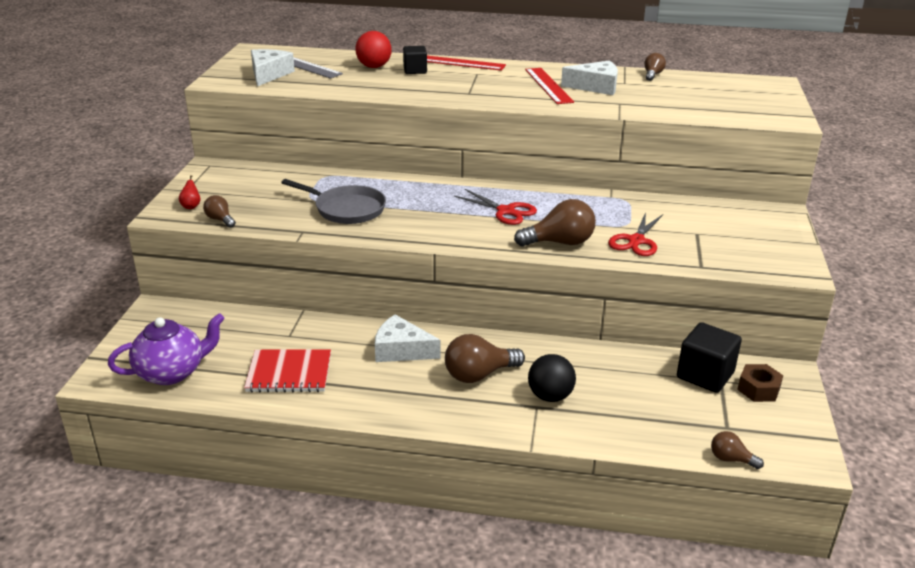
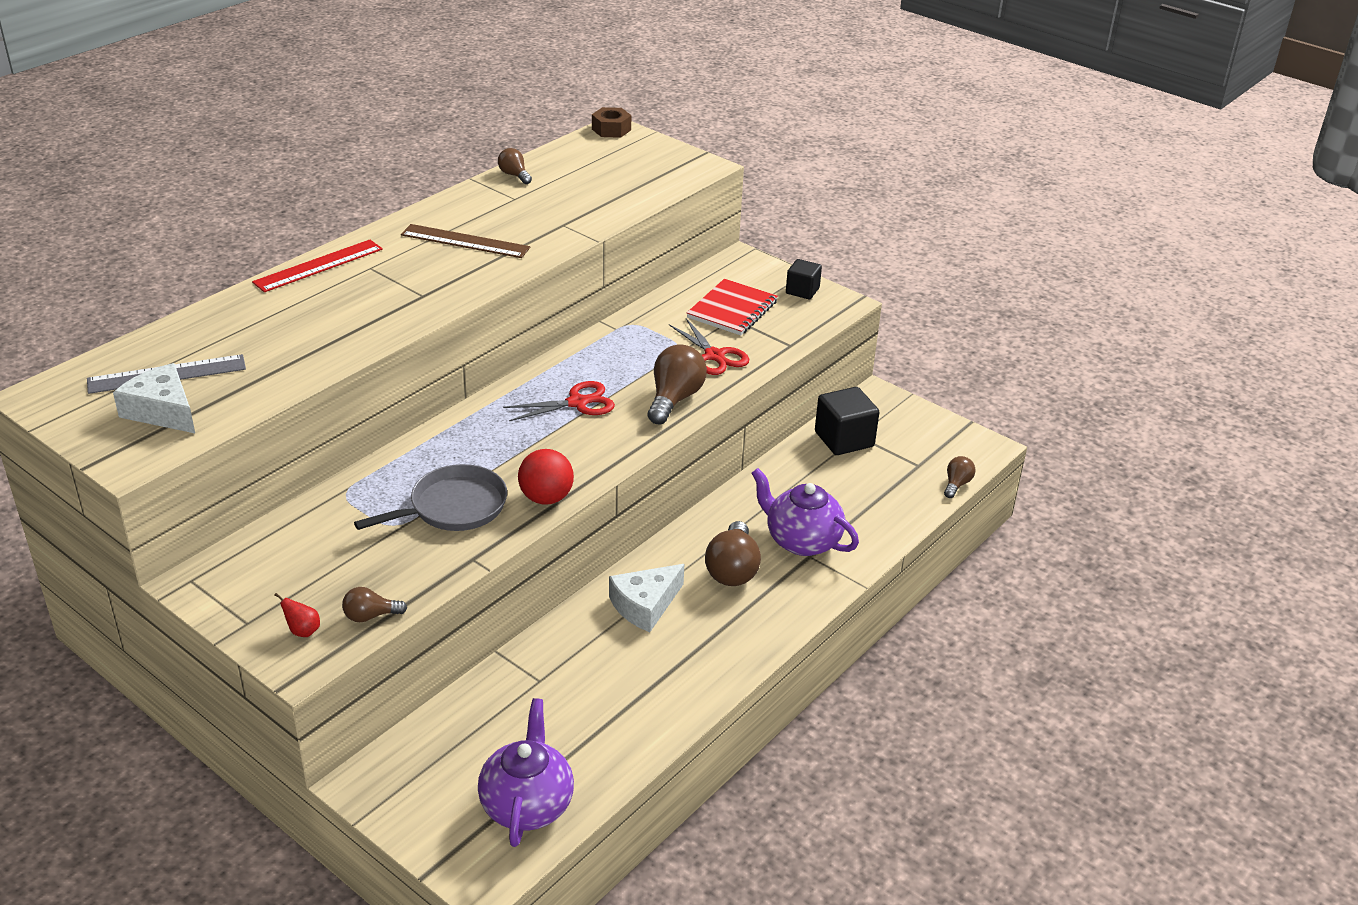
camera: 60 degrees left, 5 degrees up
(289, 373) = (614, 705): red notebook -> red notebook (732, 310)
(374, 67) = (249, 325): red ball -> red ball (546, 498)
(415, 70) = (303, 302): black cube -> black cube (802, 291)
(548, 85) = (465, 241): red ruler -> brown ruler
(550, 396) = (801, 540): black ball -> purple teapot
(596, 87) = (504, 218): white cheese -> none
(731, 459) = (956, 484): brown light bulb -> brown light bulb turned 150 degrees clockwise
(758, 389) = (884, 423): brown nut -> brown nut (611, 129)

